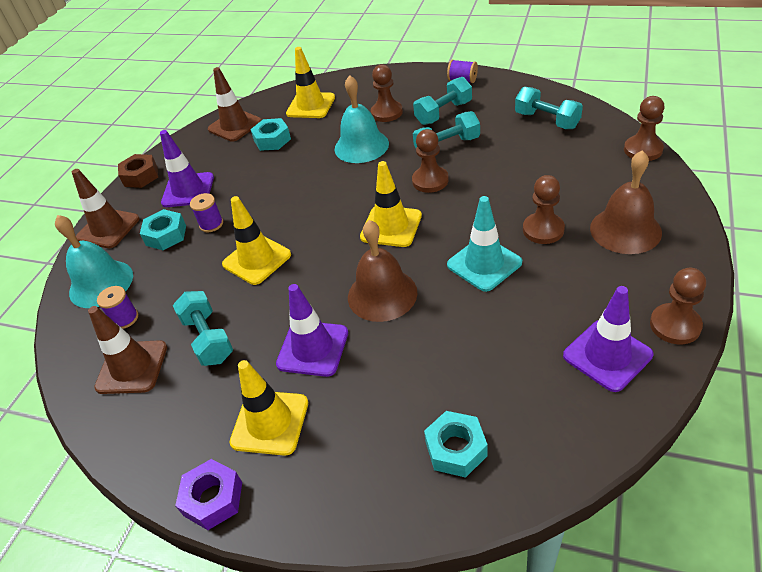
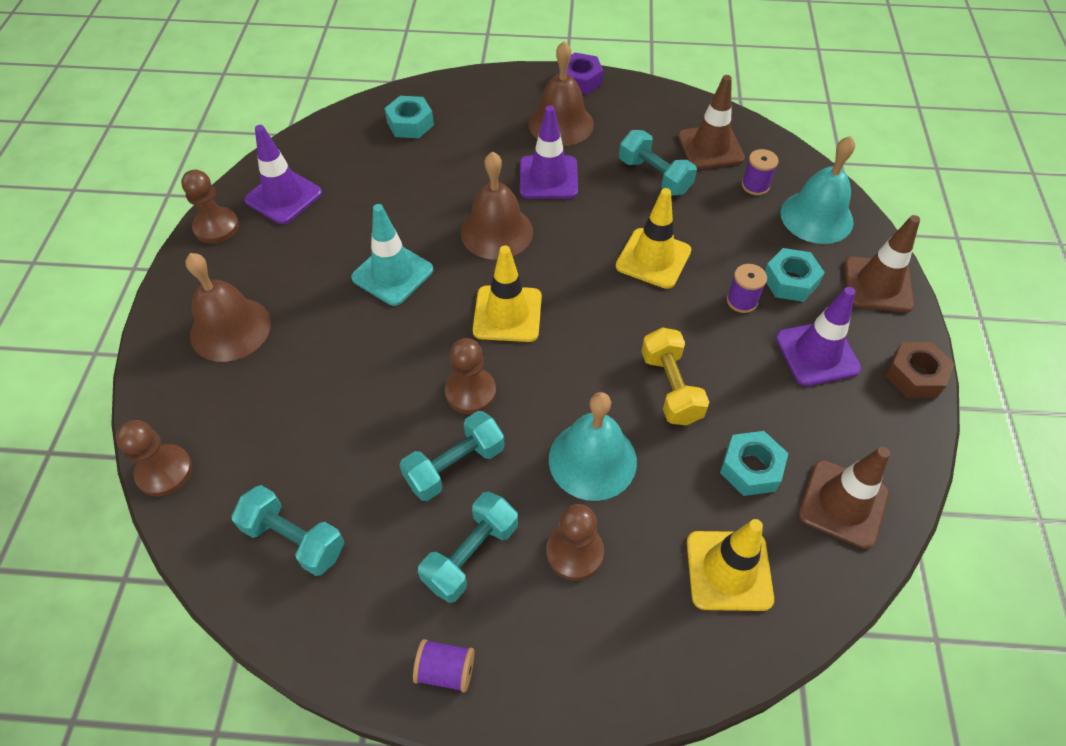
camera: 160 degrees right, 10 degrees up
(270, 422) = (561, 124): yellow traffic cone -> brown bell
(294, 177) = (671, 387): none -> yellow dumbbell
(543, 230) = (324, 322): brown pawn -> none

